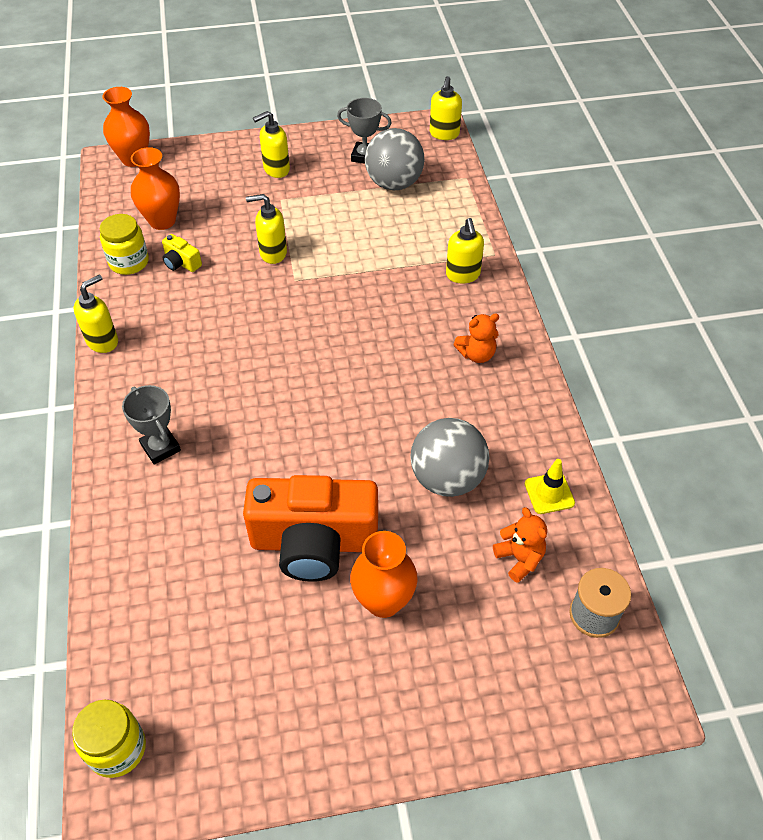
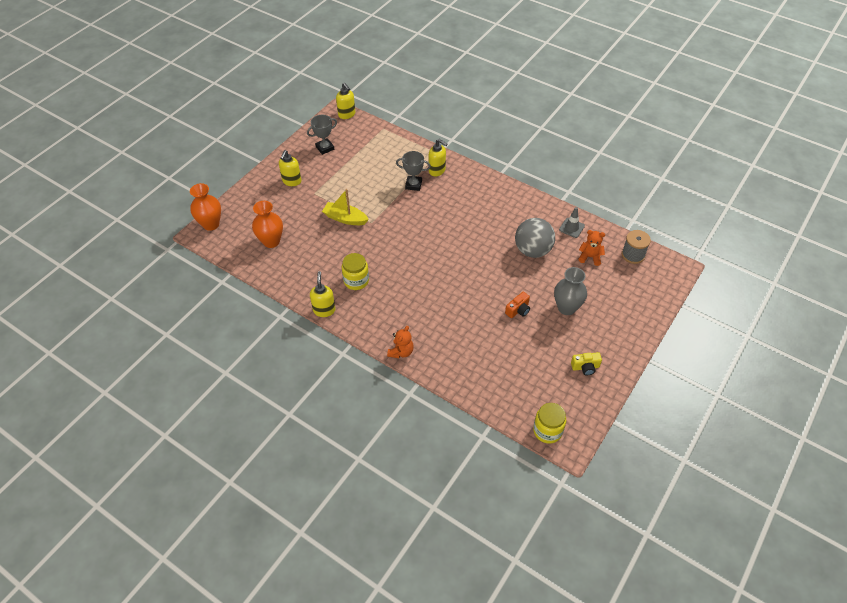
camera: 45 degrees left, 0 degrees up
(129, 262) = (283, 270): yellow jar -> yellow jar (356, 281)
(160, 447) = (413, 328): grey trophy -> grey trophy (413, 185)
(181, 263) = (309, 252): yellow camera -> yellow camera (585, 367)
(273, 253) = (345, 218): yellow soap dispenser -> yellow boat
(314, 542) = (518, 310): orange camera -> orange camera, size x0.40
(383, 601) = (566, 308): orange vase -> grey vase
(394, 183) = (355, 151): grey ball -> none
(476, 354) = (483, 198): orange teddy bear -> orange teddy bear (401, 352)
(549, 493) = (571, 228): yellow traffic cone -> grey traffic cone

